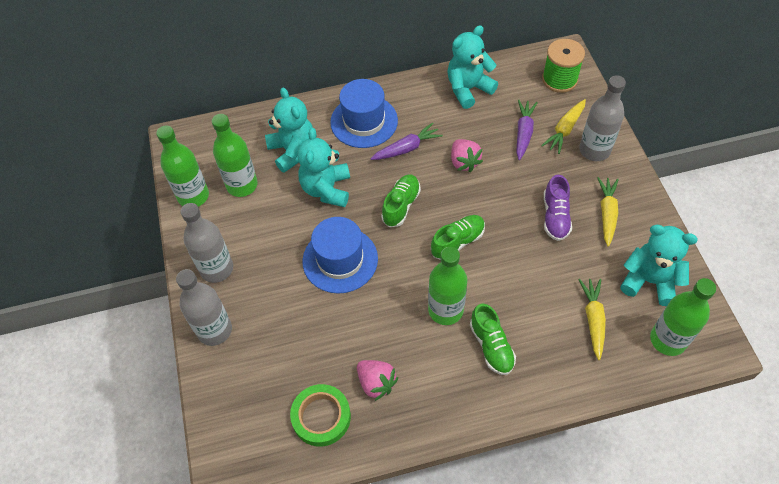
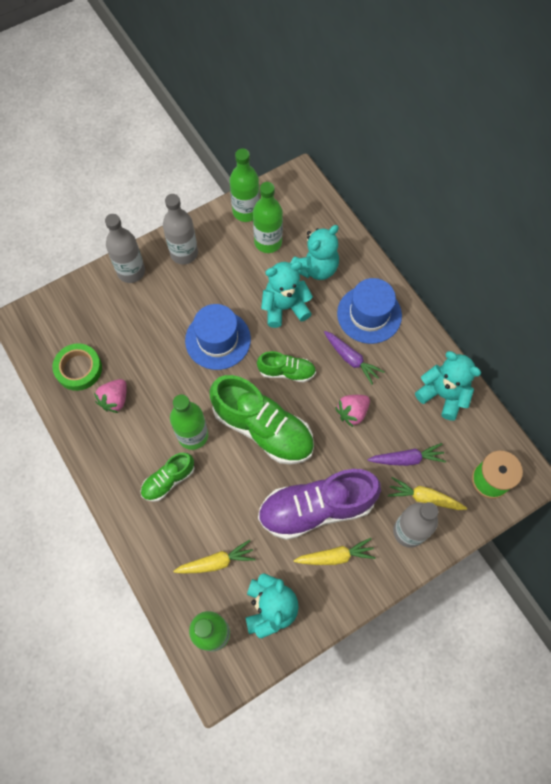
camera: 70 degrees right, 10 degrees up
(457, 242) = (263, 428): green shoe -> green shoe, size x1.92
(555, 217) = (316, 508): purple shoe -> purple shoe, size x1.92

